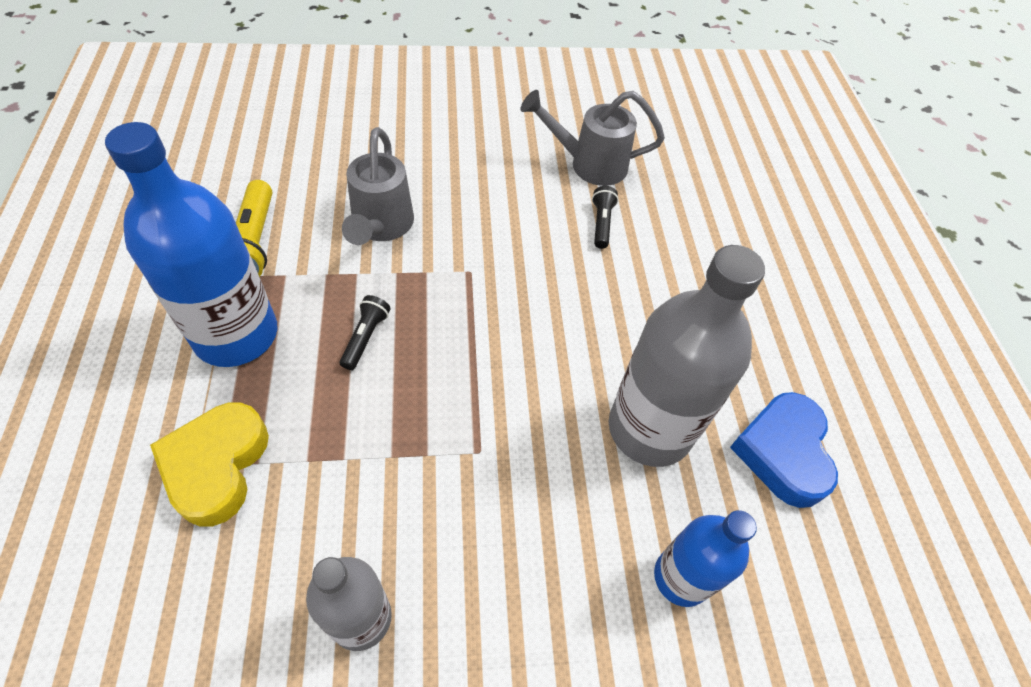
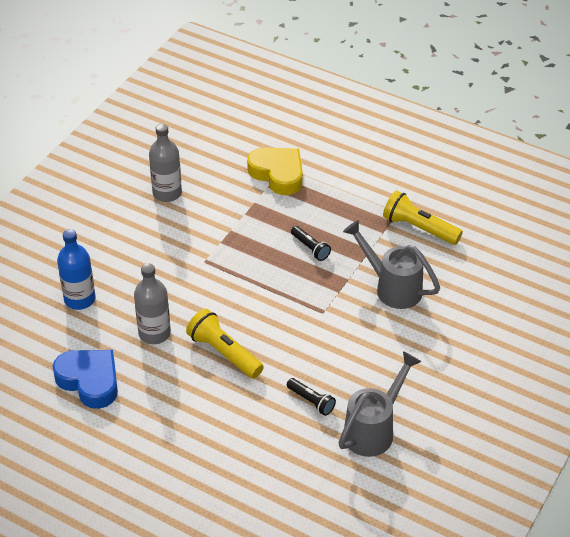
camera: 130 degrees right, 10 degrees down
(236, 335) = (352, 202): blue bottle -> none
(611, 333) = (224, 353): none -> yellow flashlight
(650, 429) = (154, 333): grey bottle -> grey bottle, size x0.59

